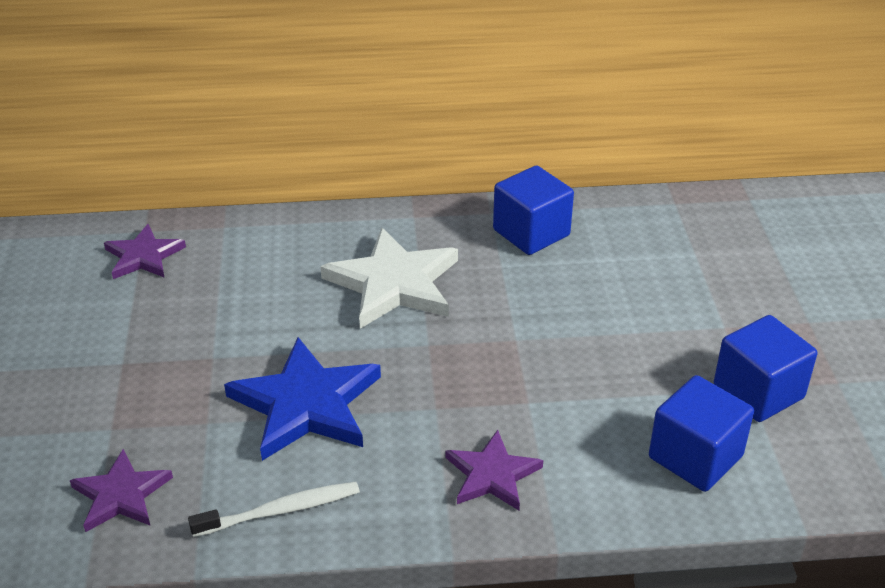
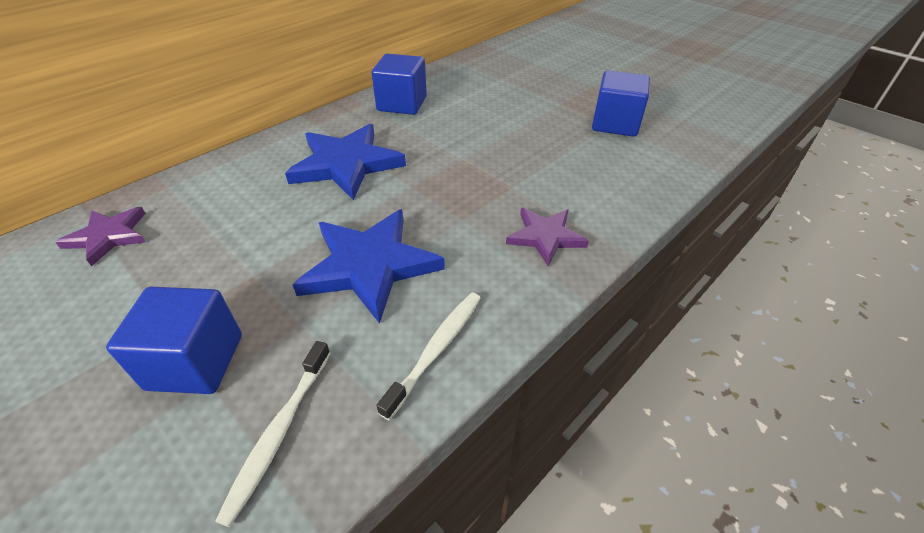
camera: 40 degrees left, 5 degrees up
(121, 495) = (279, 432): purple star -> white toothbrush
(394, 283) = (346, 164): white star -> blue star
(695, 457) = (631, 167): blue cube -> blue cube (195, 362)

